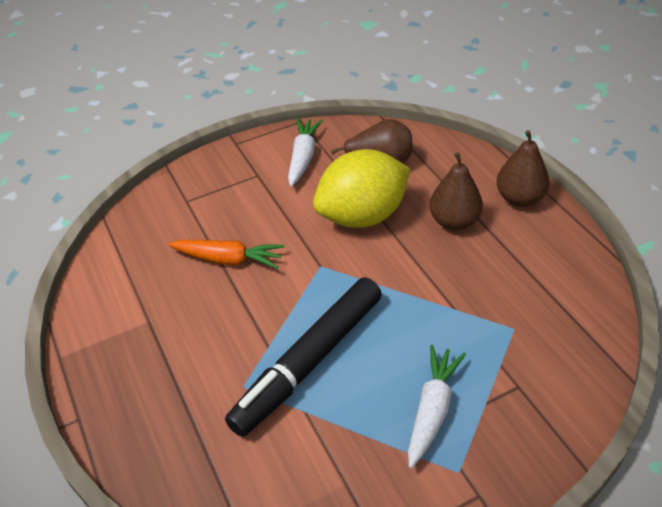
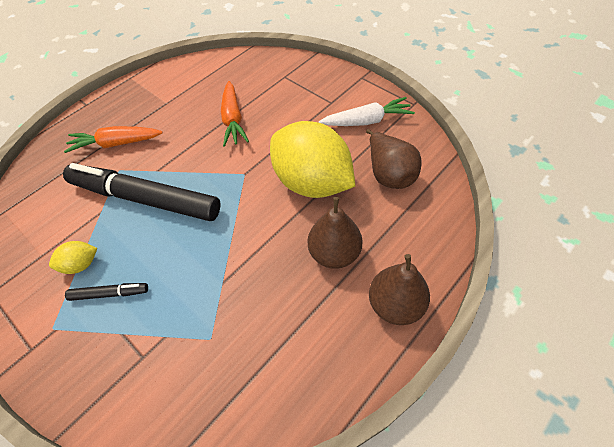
camera: 70 degrees right, 10 degrees up
(192, 385) = (116, 144): none -> orange carrot
(380, 437) = (81, 264): none -> yellow lemon
(432, 409) = (109, 294): white carrot -> black marker

